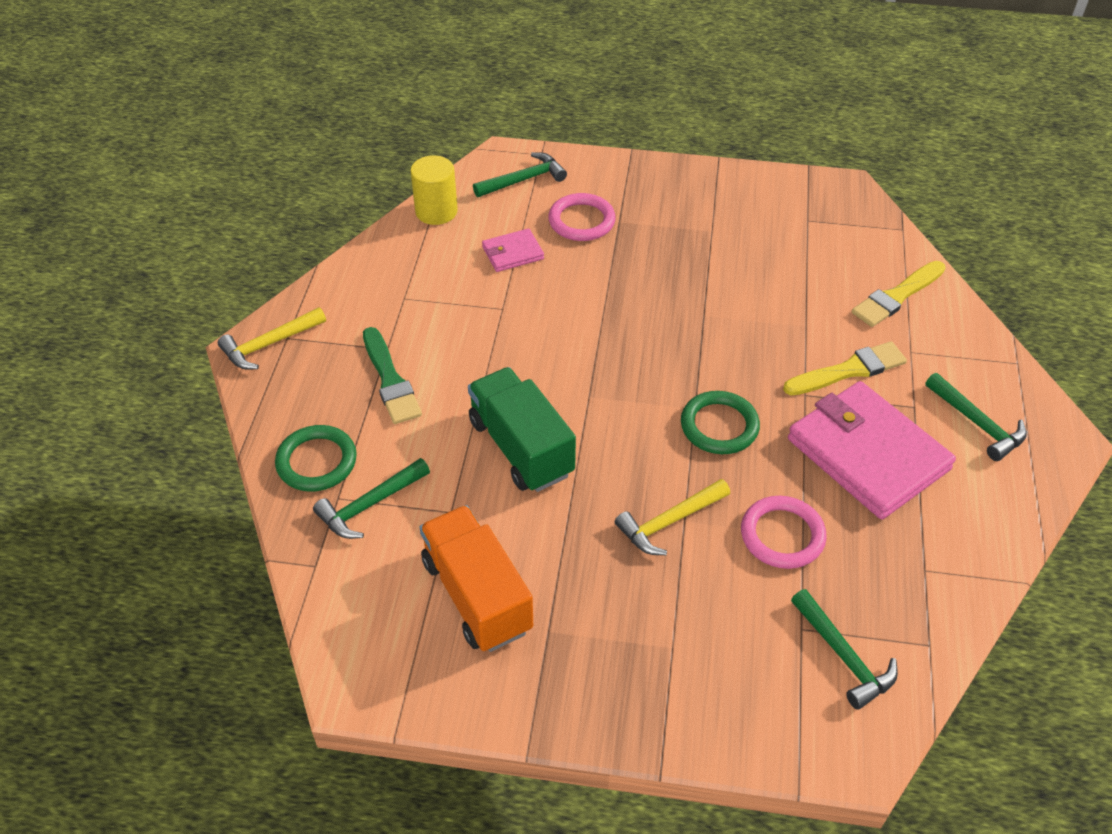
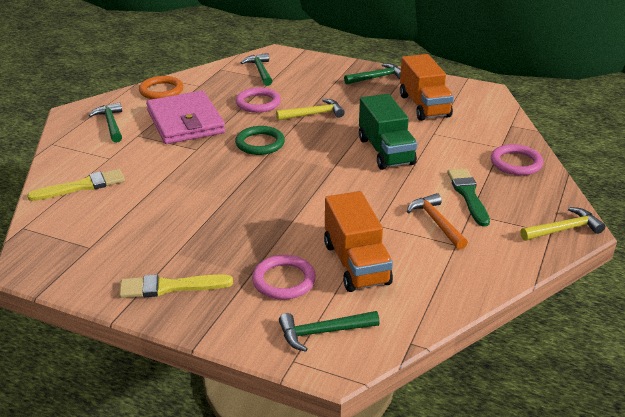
camera: 165 degrees left, 15 degrees down
(316, 461) = (516, 163): green ring -> pink ring
(369, 505) = (481, 141): green hammer -> green hammer (377, 77)
(430, 326) = (436, 222): none -> orange hammer
(436, 211) = (419, 314): yellow cylinder -> none
(513, 253) = (356, 263): pink wallet -> orange truck
(849, 370) = (158, 155): yellow brush -> yellow brush (170, 287)
(978, 536) = (161, 91): none -> orange ring

